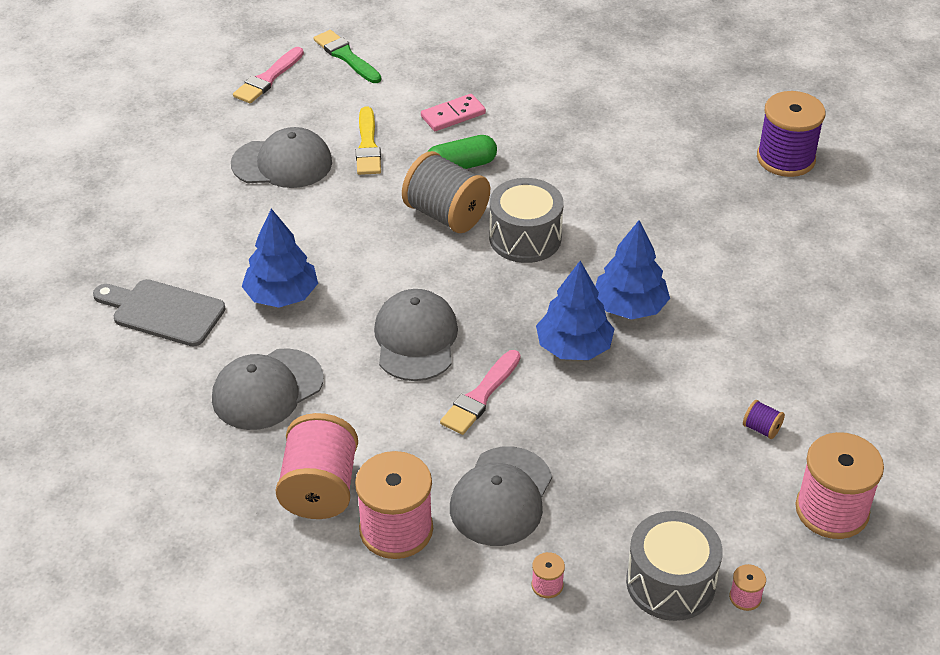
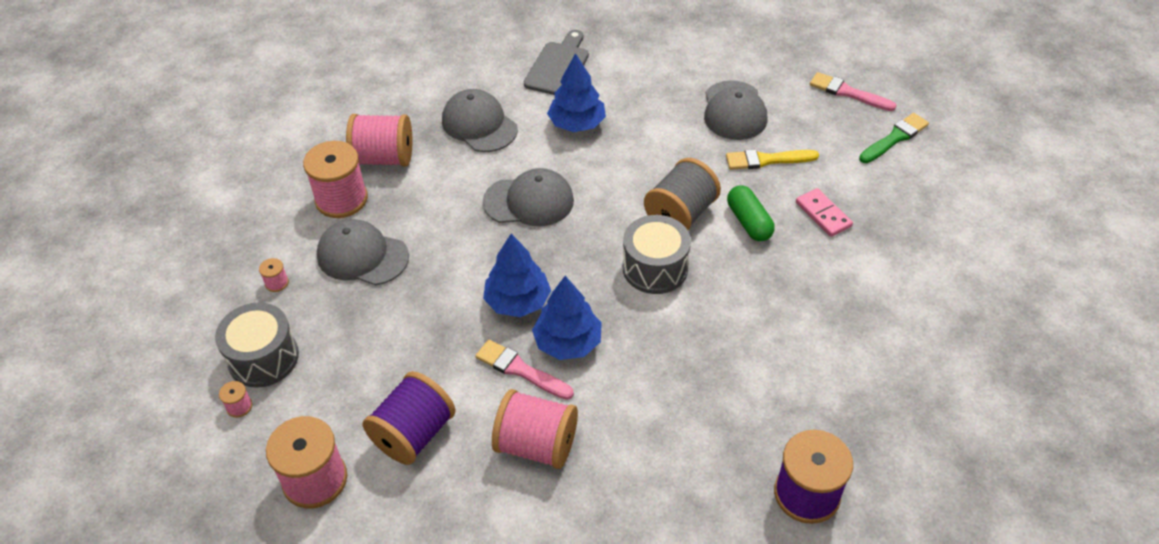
camera: 90 degrees right, 5 degrees up
(480, 396) = (465, 242): pink brush -> pink brush (520, 370)
(761, 330) = (536, 445): none -> pink spool
(761, 428) = (413, 434): purple spool -> purple spool, size x2.38

